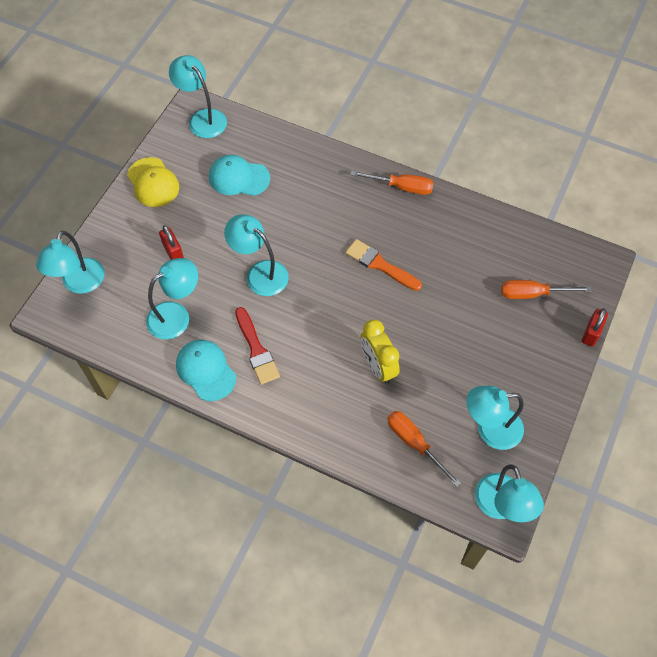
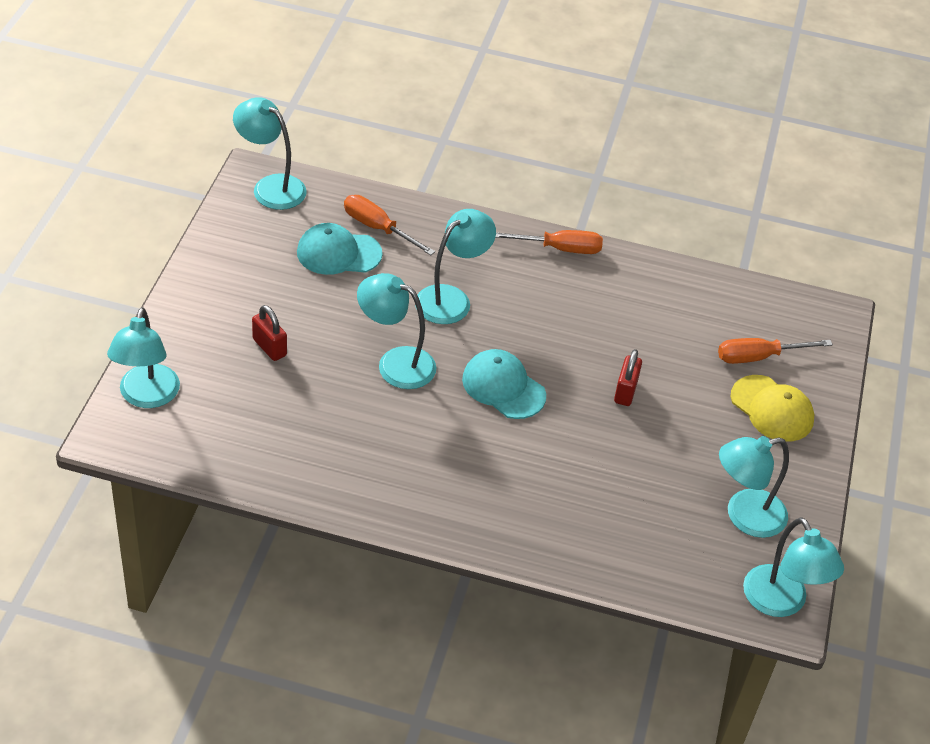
camera: 15 degrees left, 15 degrees down
(153, 182) = (221, 267): yellow cap -> yellow cap (772, 409)
(176, 315) = (293, 423): turquoise lamp -> turquoise lamp (451, 299)
(206, 370) = (350, 484): turquoise cap -> turquoise cap (503, 387)
(256, 349) = (413, 453): red brush -> none
(378, 366) = (581, 458): yellow clock -> none
(380, 265) = (554, 340): orange brush -> none
(414, 443) = (651, 542): orange screwdriver -> orange screwdriver (378, 228)
(591, 333) = (843, 395): red padlock -> red padlock (625, 391)

